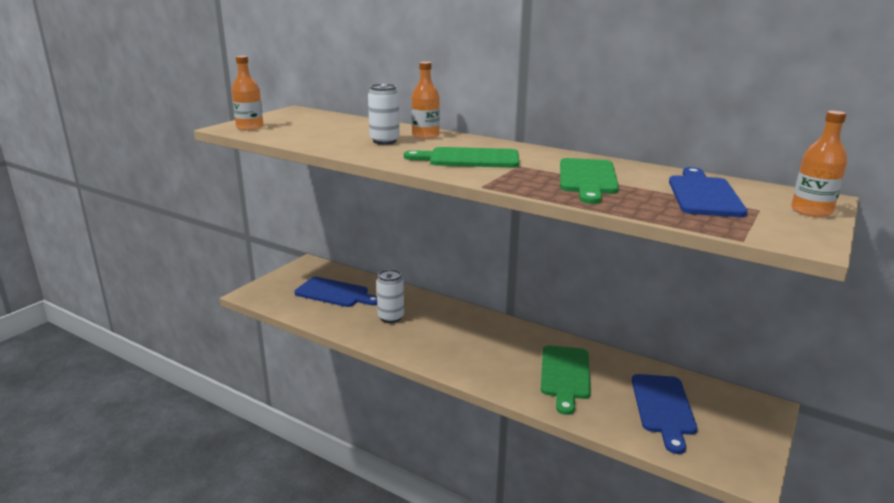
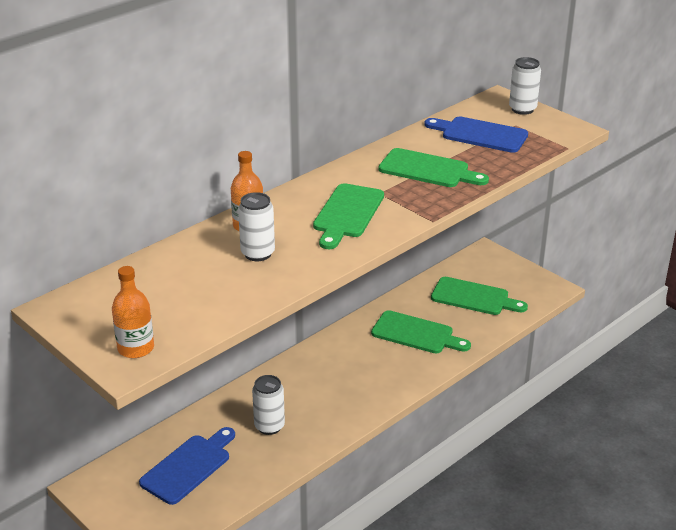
camera: 75 degrees left, 10 degrees up
(663, 408) = (474, 297): blue cutting board -> green cutting board
(811, 211) = (522, 109): orange bottle -> white can

